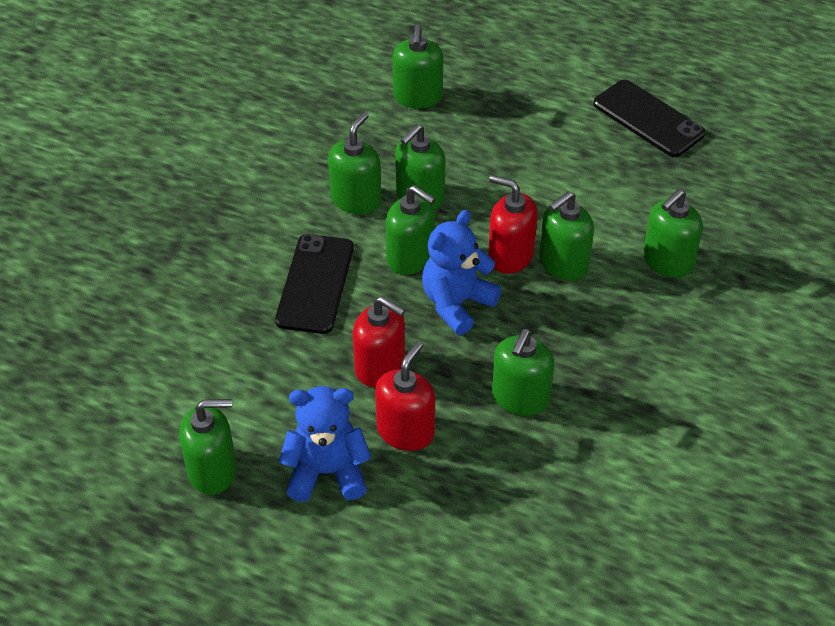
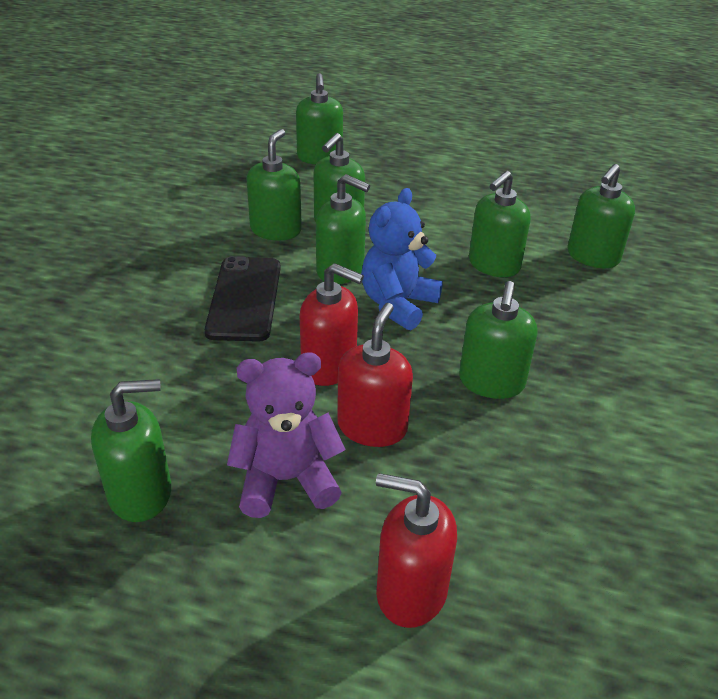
camera: 10 degrees left, 10 degrees down
(327, 472) = (286, 480): blue teddy bear -> purple teddy bear
(510, 255) = (440, 262): red soap dispenser -> red soap dispenser (411, 591)
(648, 119) = (530, 161): black phone -> none

